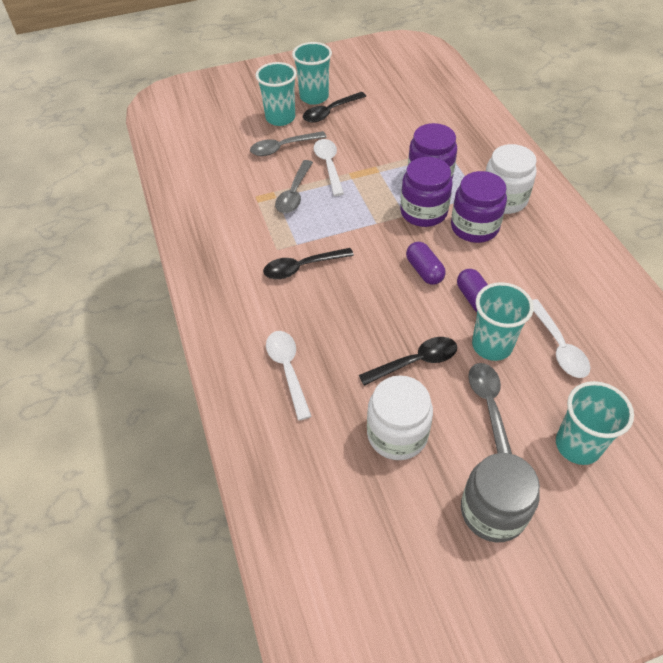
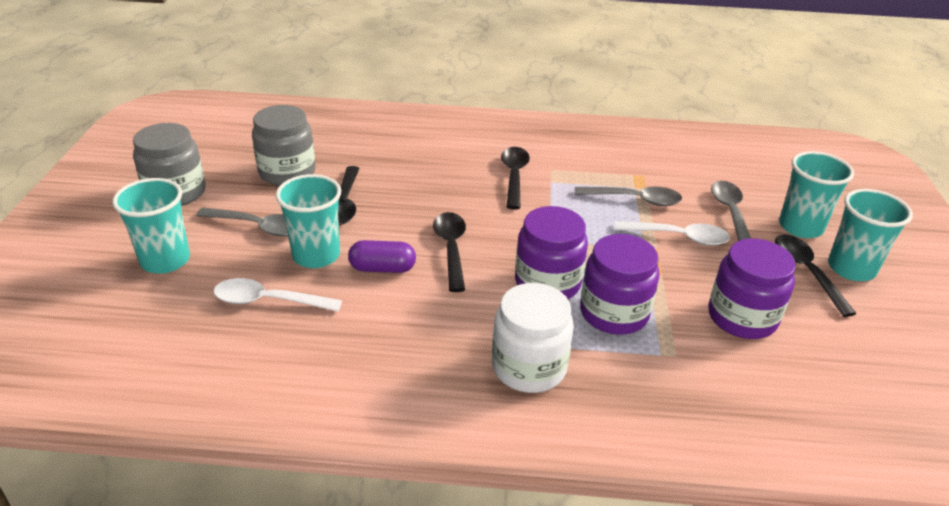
camera: 110 degrees right, 15 degrees down
(287, 370) = (400, 141): white spoon -> none
(294, 194) = (634, 199): grey spoon -> grey spoon turned 150 degrees clockwise
(397, 434) = (287, 172): white jar -> grey jar
(424, 271) = (451, 249): purple capsule -> black spoon
(474, 227) = (493, 315): purple jar -> purple jar (742, 317)

